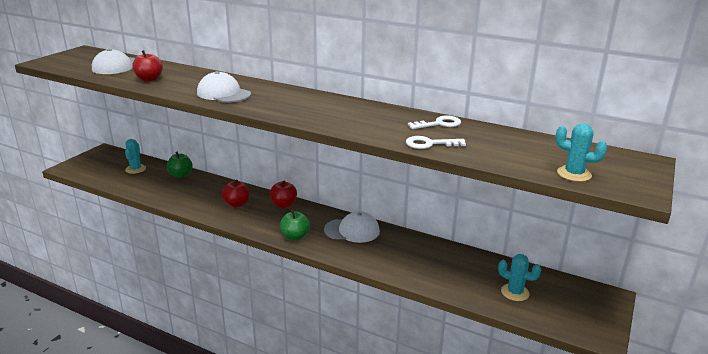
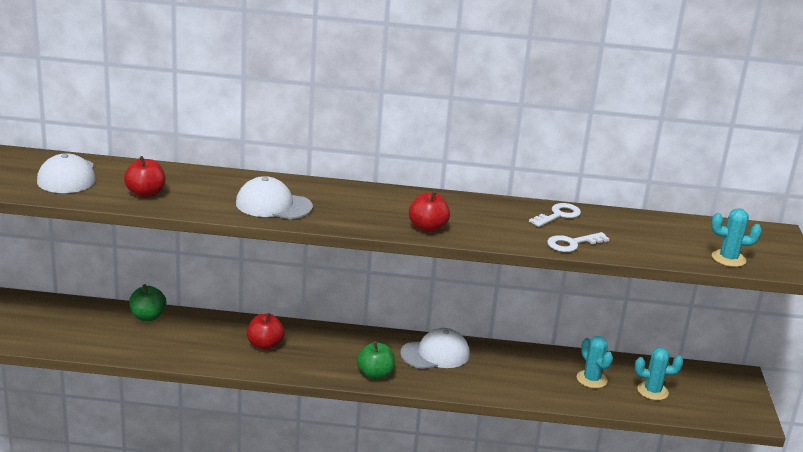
camera: 25 degrees left, 0 degrees up
(135, 169) = (72, 319): turquoise cactus -> turquoise cactus (591, 379)
(283, 204) = (325, 335): red apple -> red apple (427, 228)

